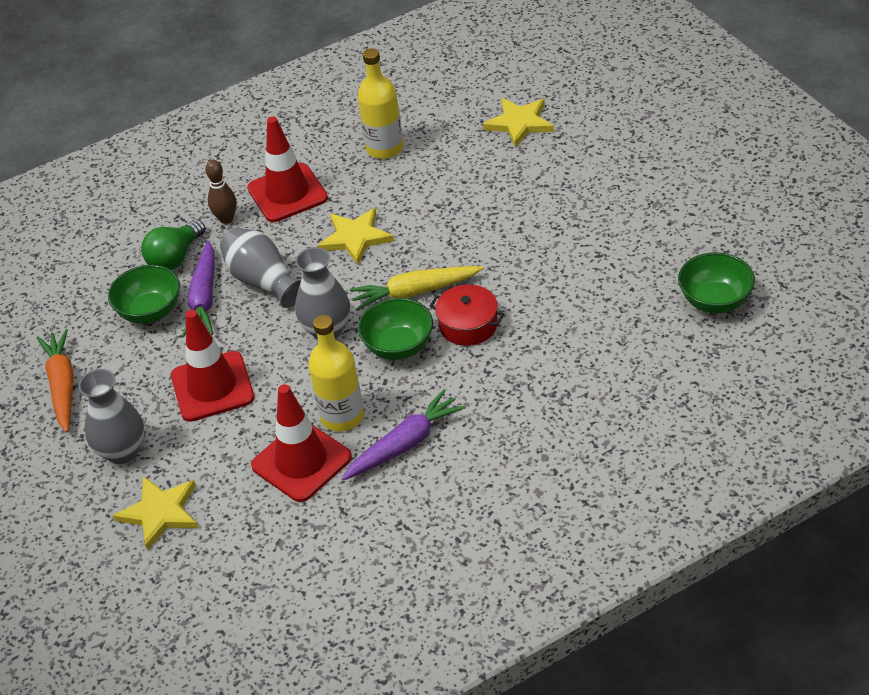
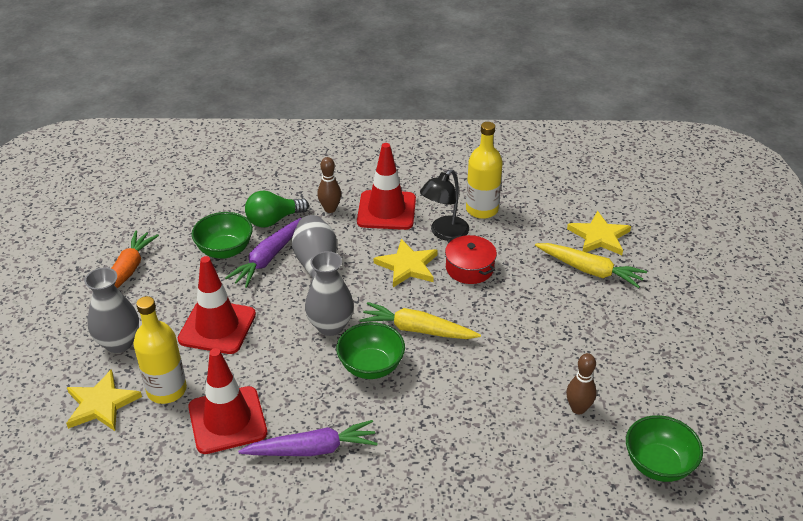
camera: 25 degrees right, 5 degrees down
(342, 416) = (285, 400): yellow bottle -> yellow bottle (166, 390)
(365, 189) = (444, 233): none -> black lamp
(468, 325) = (437, 377): red pot -> red pot (469, 268)
(534, 160) = (589, 270): none -> yellow carrot
(615, 289) = (578, 408): none -> brown bowling pin

